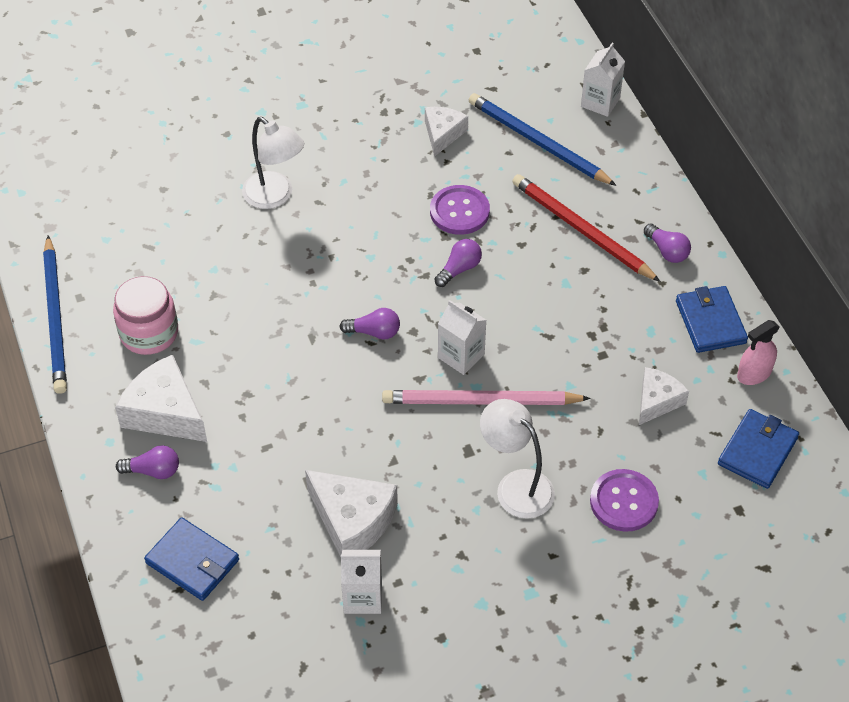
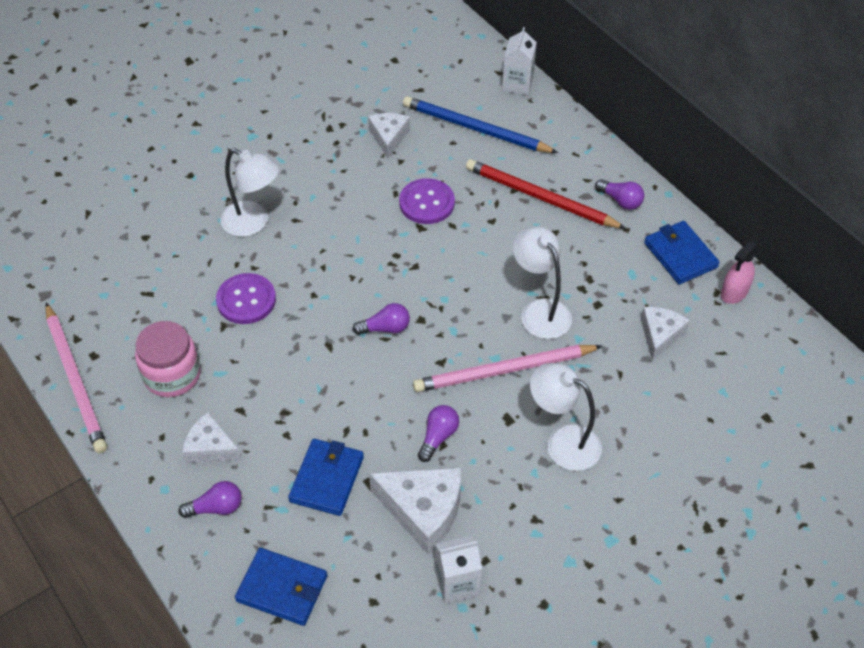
camera: 15 degrees left, 0 degrees up
(55, 318) = (76, 380): blue pencil -> pink pencil
(165, 412) = (210, 447): white cheese -> white cheese, size x0.63
(459, 269) = (444, 254): purple light bulb -> purple light bulb (438, 437)
(461, 356) = (472, 333): white carton -> none
(539, 348) = (540, 311): none -> white lamp
(624, 502) = (664, 434): purple button -> purple button (246, 300)
(757, 451) = (762, 360): blue wallet -> blue wallet (327, 479)

